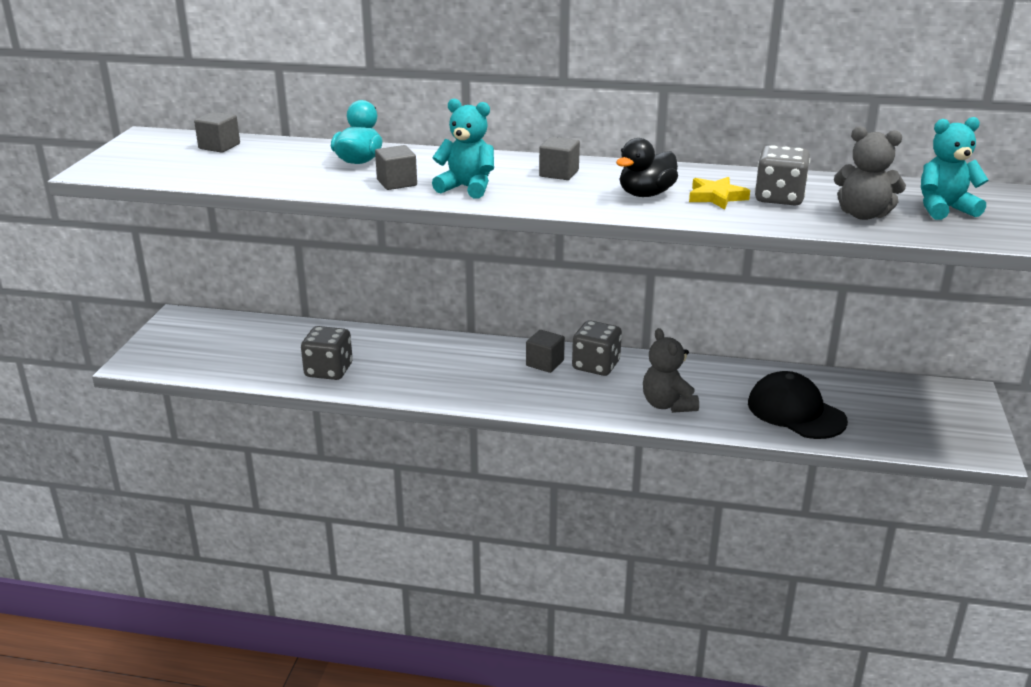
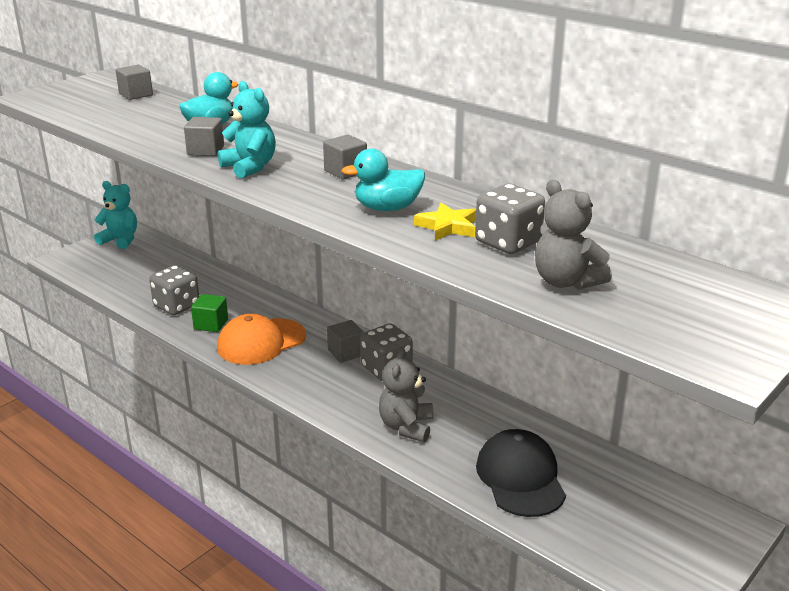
camera: 30 degrees right, 0 degrees up
(386, 377) = (211, 324): none -> green cube
(455, 377) = (261, 342): none -> orange cap
(646, 194) = (387, 208): black duck -> turquoise duck
(944, 209) = (669, 299): turquoise teddy bear -> turquoise teddy bear (120, 240)

